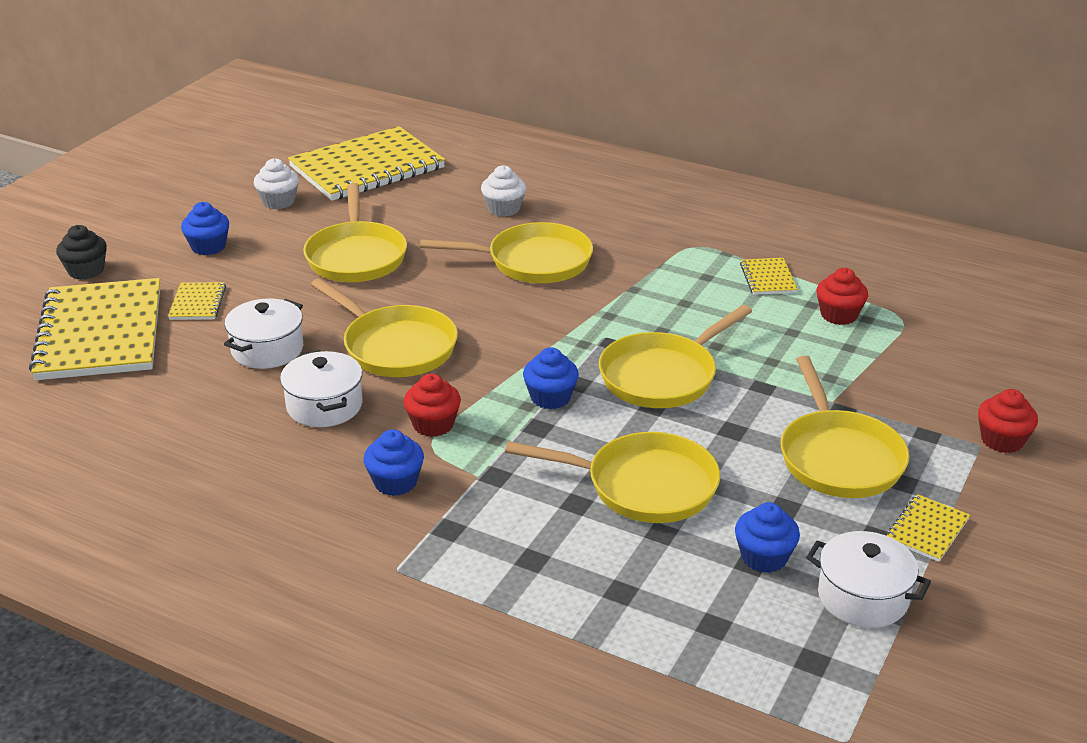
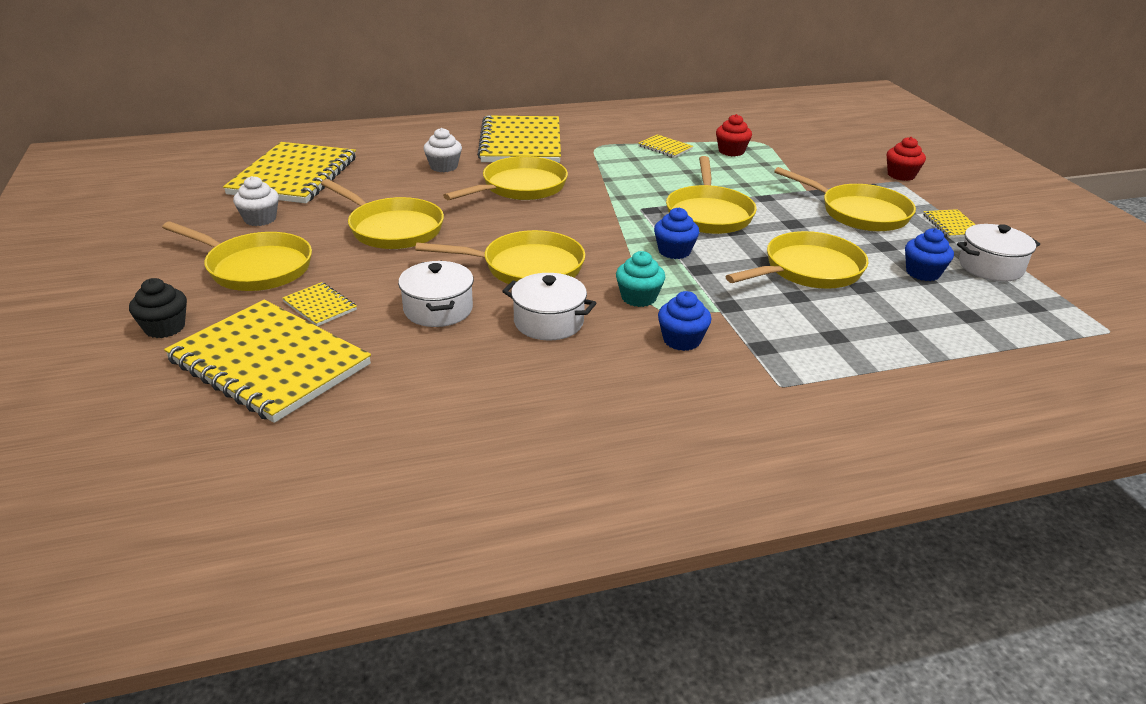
camera: 45 degrees left, 0 degrees up
(208, 247) = (254, 268): blue cupcake -> yellow pan
(433, 424) = (638, 298): red cupcake -> turquoise cupcake
(623, 210) = (521, 143): none -> yellow notebook

